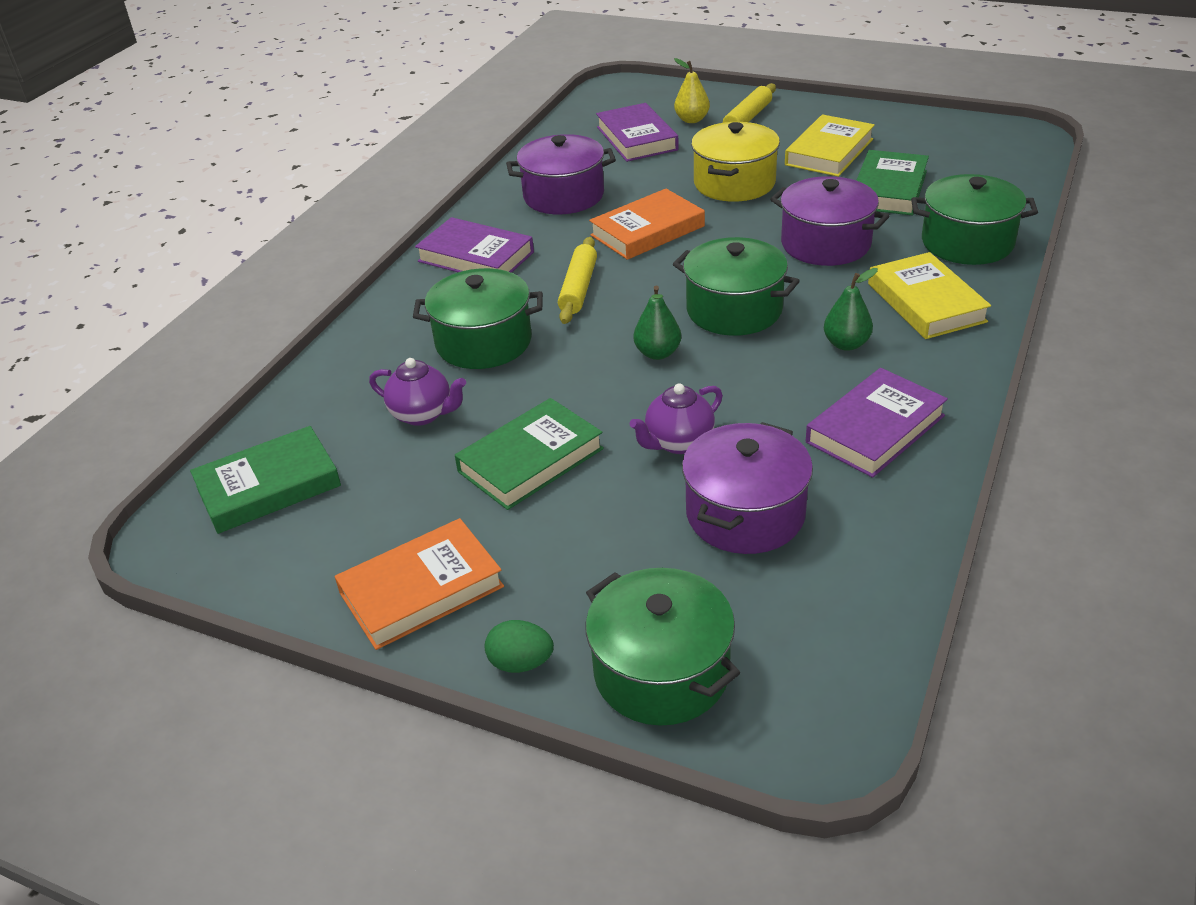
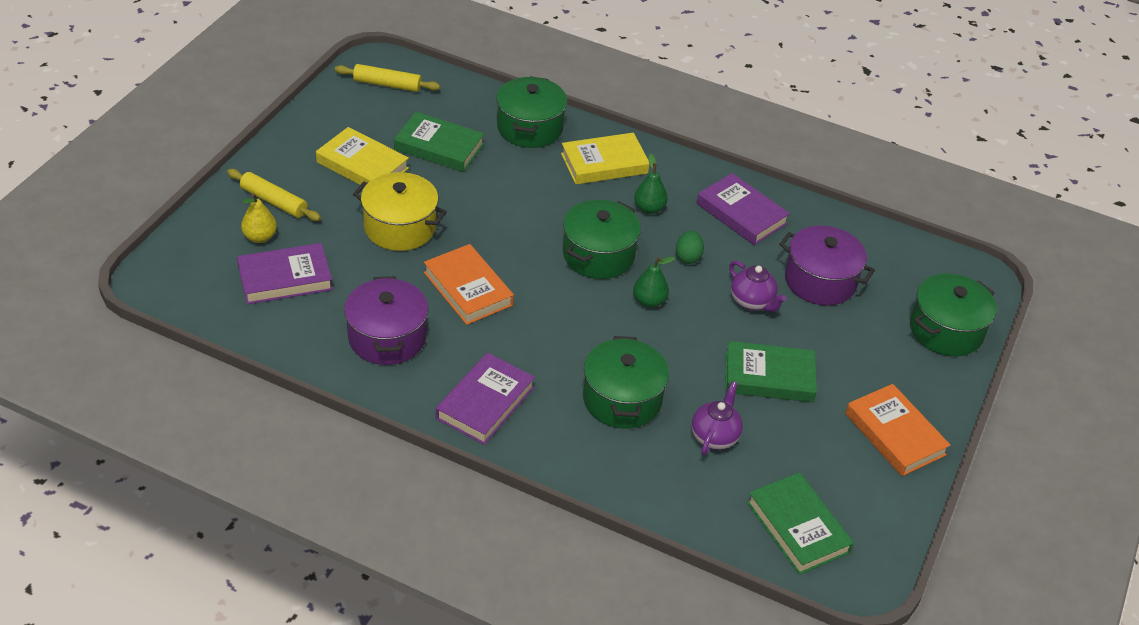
camera: 95 degrees left, 5 degrees up
(521, 663) = (947, 388): green egg -> green egg (688, 257)
(530, 460) = (769, 377): green book -> green book turned 45 degrees counterclockwise
(578, 288) = (552, 338): yellow rolling pin -> yellow rolling pin (387, 84)
(825, 244) = (514, 194): purple pot -> none

